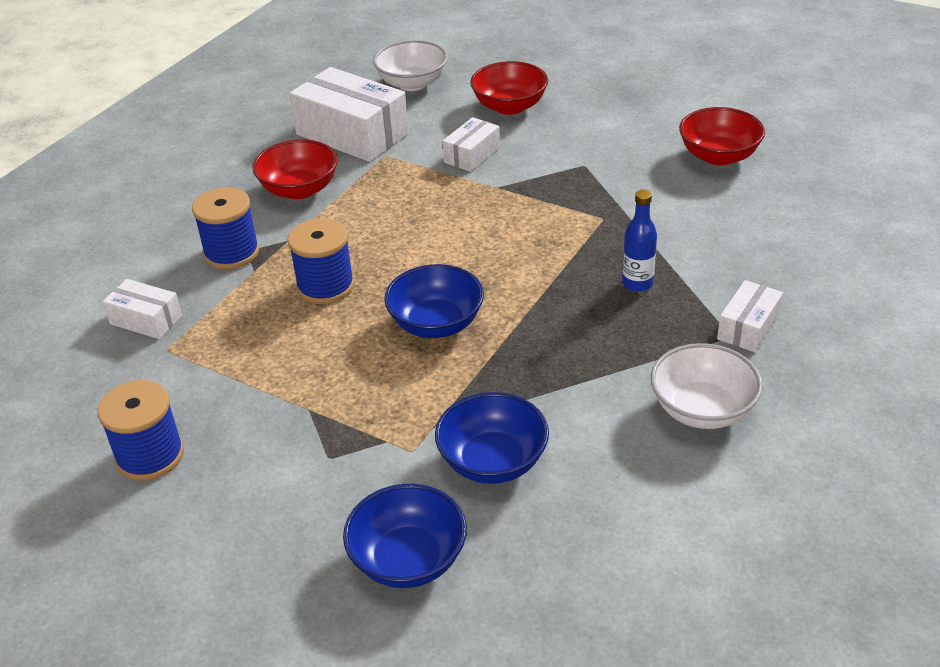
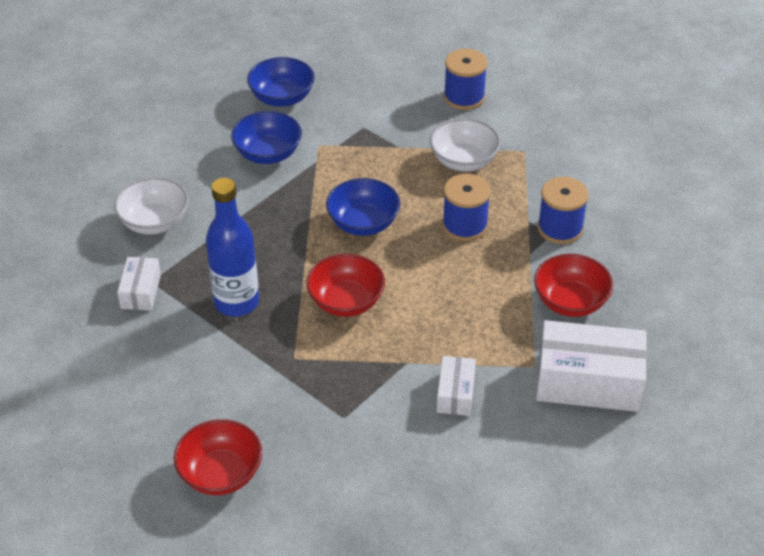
camera: 150 degrees right, 5 degrees up
(146, 320) = (560, 163): white box -> none
(412, 83) = (596, 479): white bowl -> white bowl (464, 161)
(509, 106) = (467, 477): red bowl -> red bowl (346, 302)
(637, 283) = (236, 302): blue bottle -> blue bottle, size x1.78

